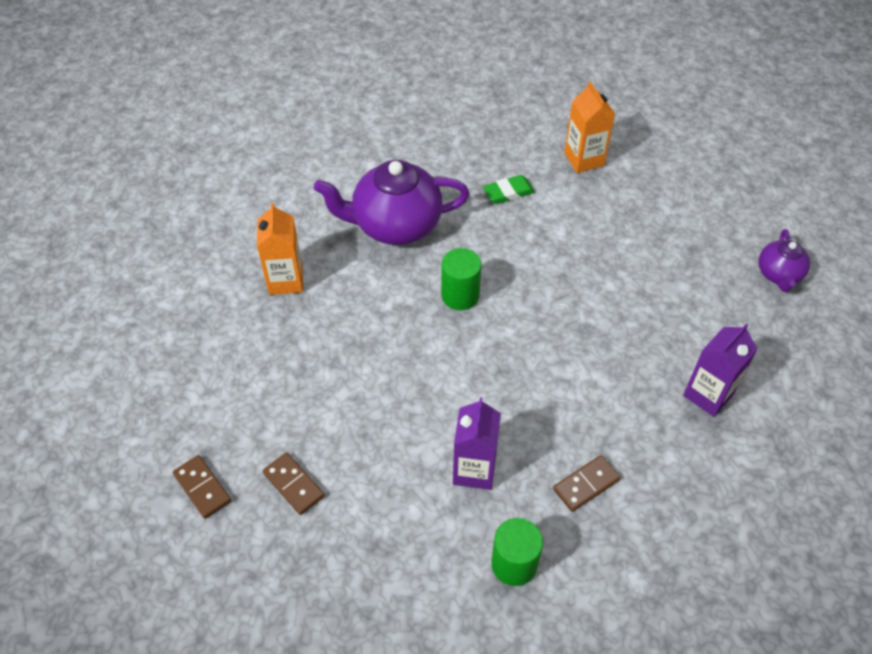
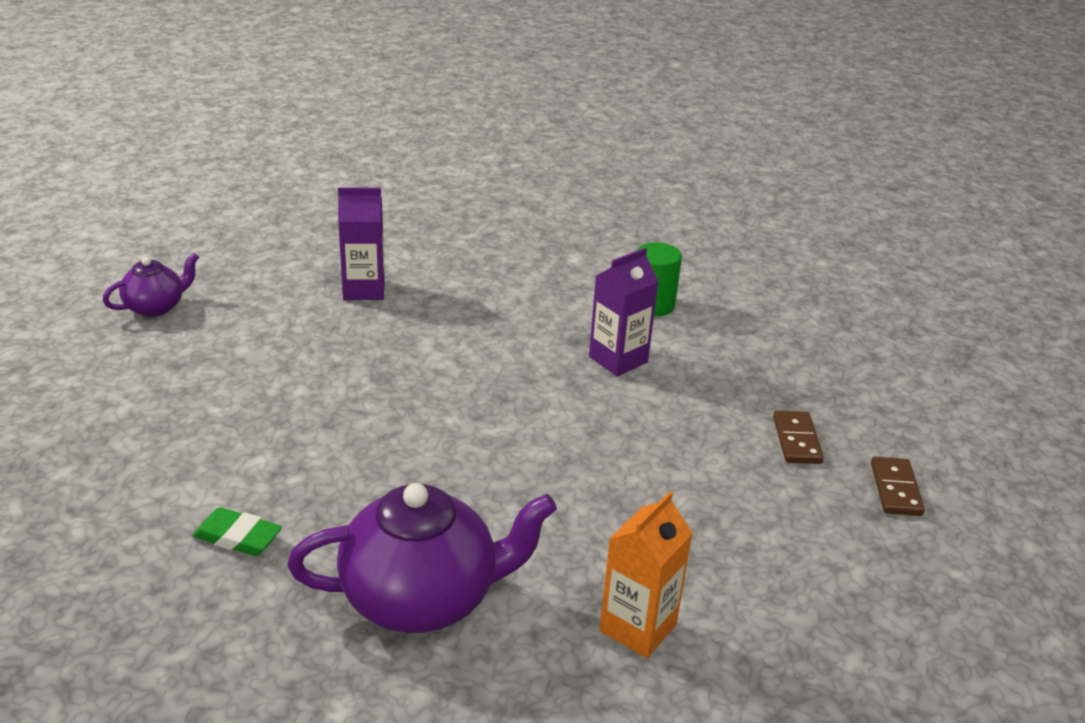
camera: 140 degrees left, 20 degrees down
(395, 225) = (423, 598): purple teapot -> purple teapot turned 45 degrees counterclockwise
(460, 295) = (454, 476): green cylinder -> none
(584, 159) = (93, 509): orange carton -> none
(586, 484) = (540, 305): brown domino -> none

